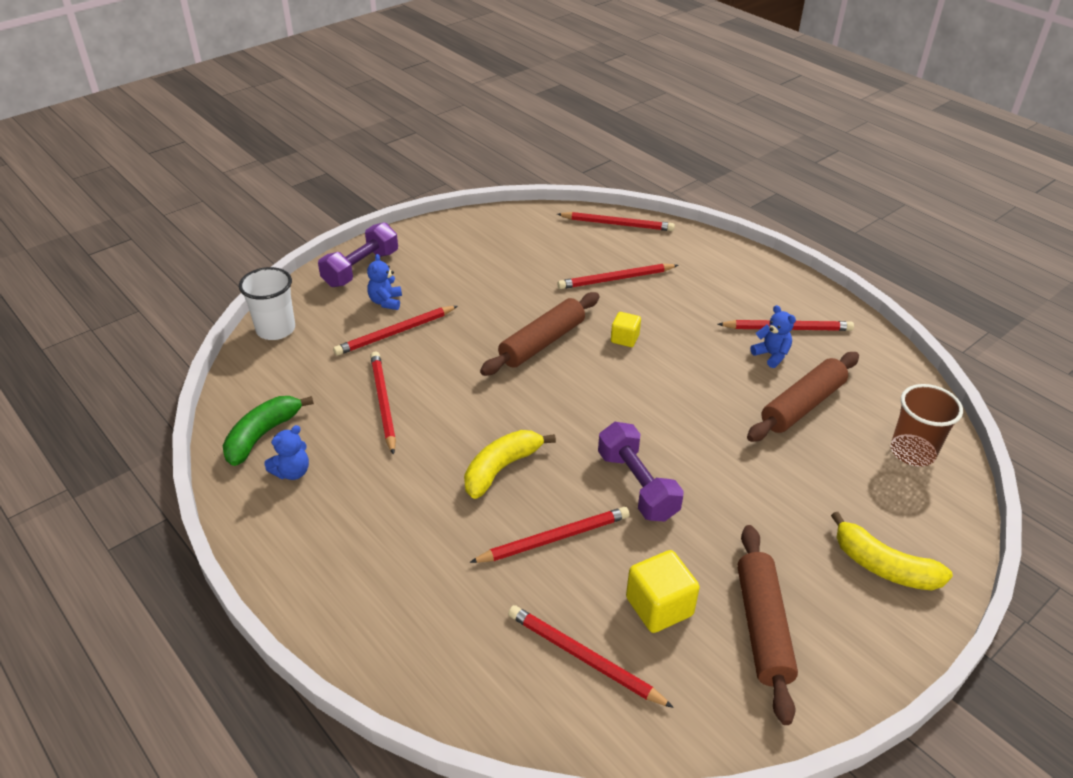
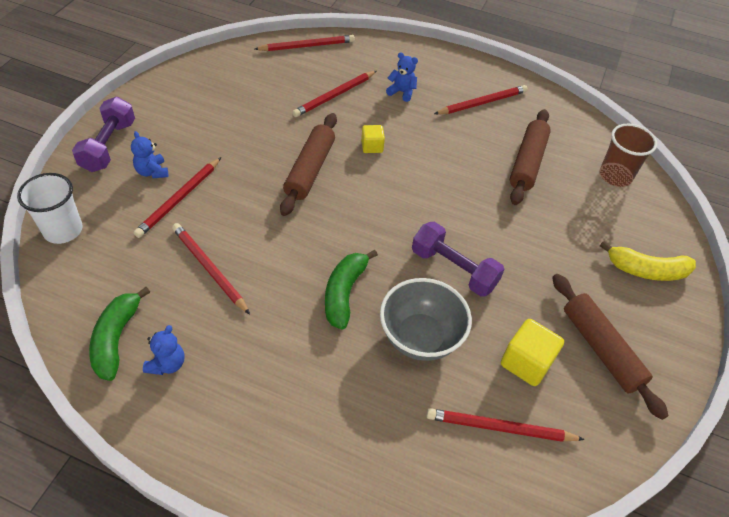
camera: 30 degrees left, 10 degrees up
(501, 468) = (344, 293): yellow banana -> green banana
(554, 538) = (420, 337): red pencil -> grey bowl
(771, 355) = (484, 128): blue teddy bear -> blue teddy bear (402, 92)

